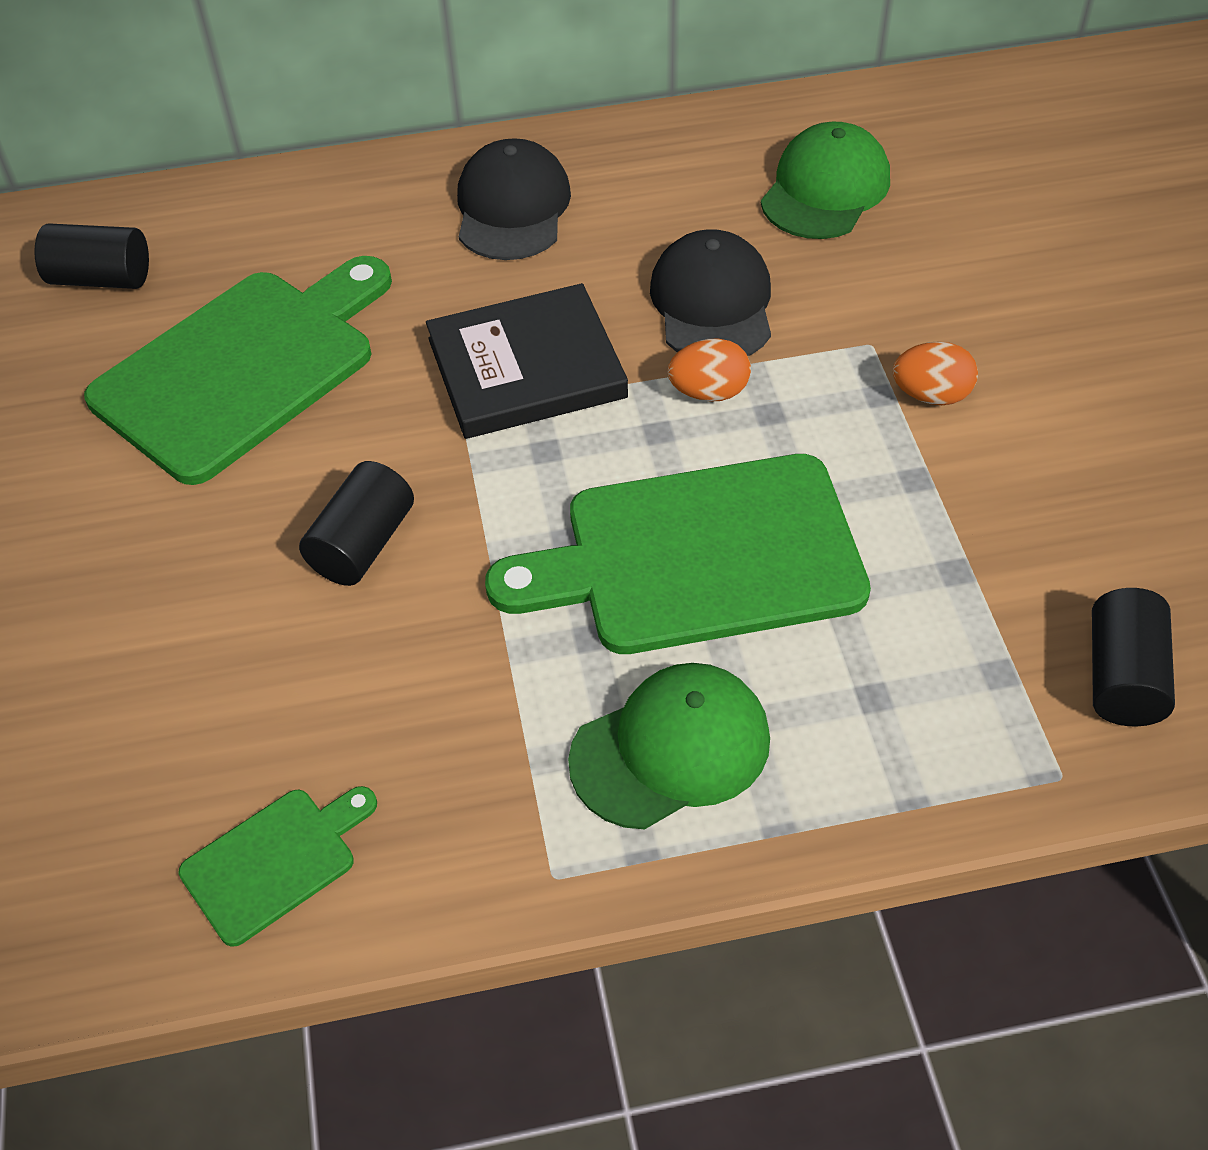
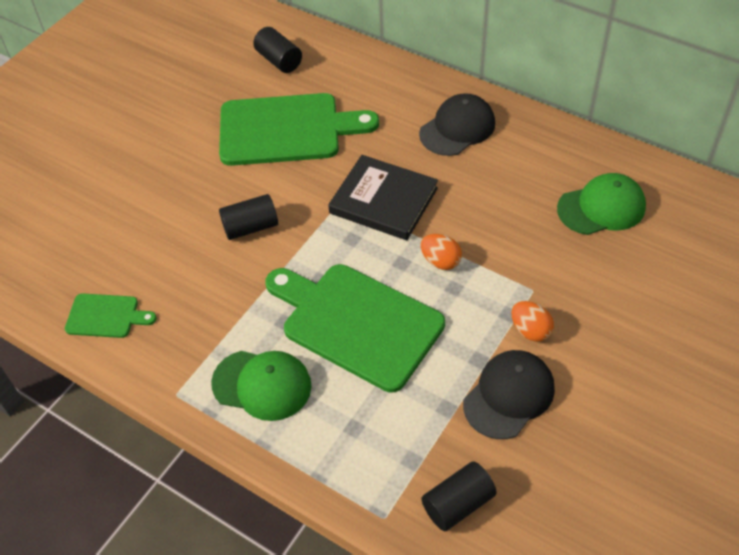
camera: 45 degrees right, 0 degrees up
(712, 303) = (488, 225): black cap -> black cap (509, 395)

